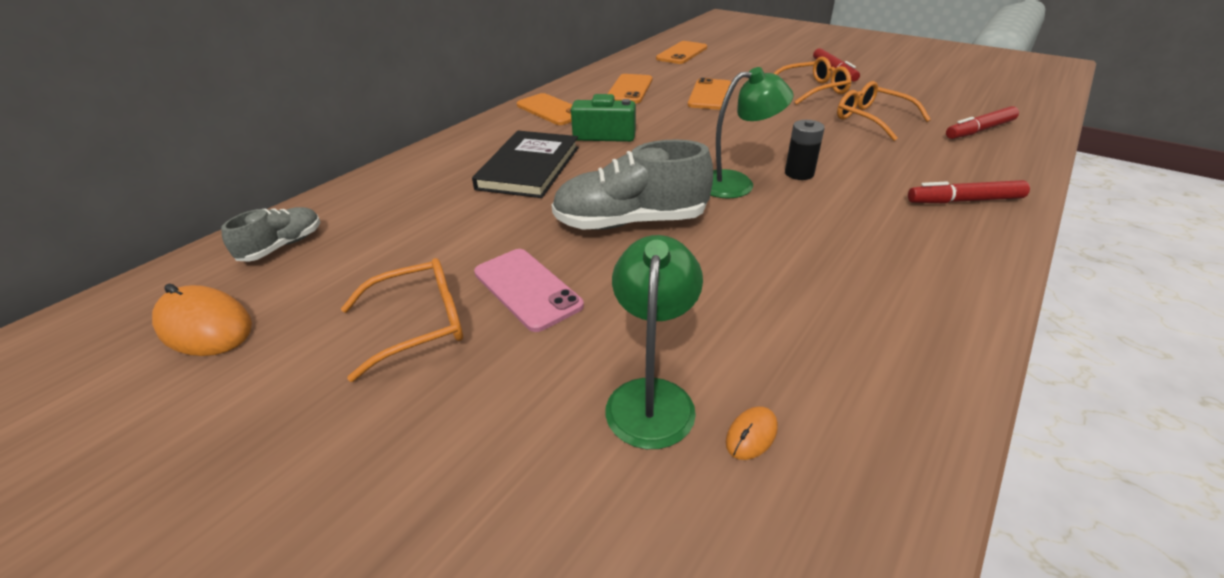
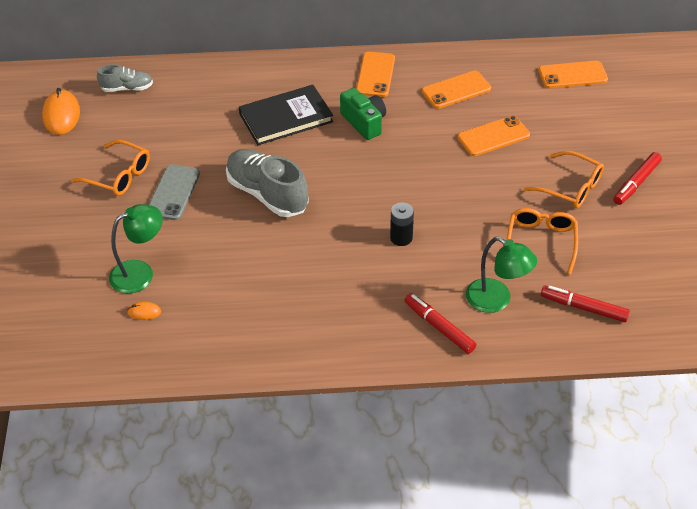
camera: 50 degrees right, 10 degrees up
(527, 289) = (173, 192): pink phone -> grey phone
(737, 183) = (357, 215): green lamp -> green lamp (496, 300)

